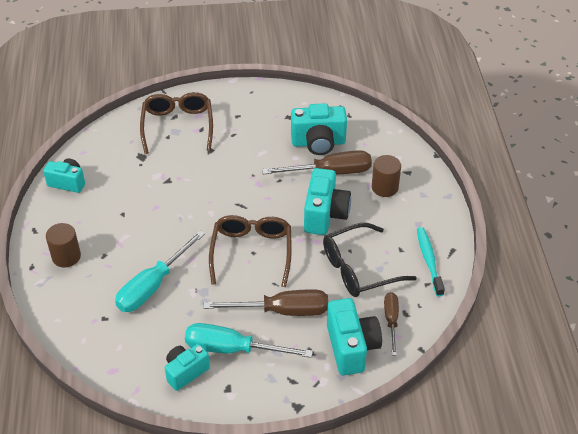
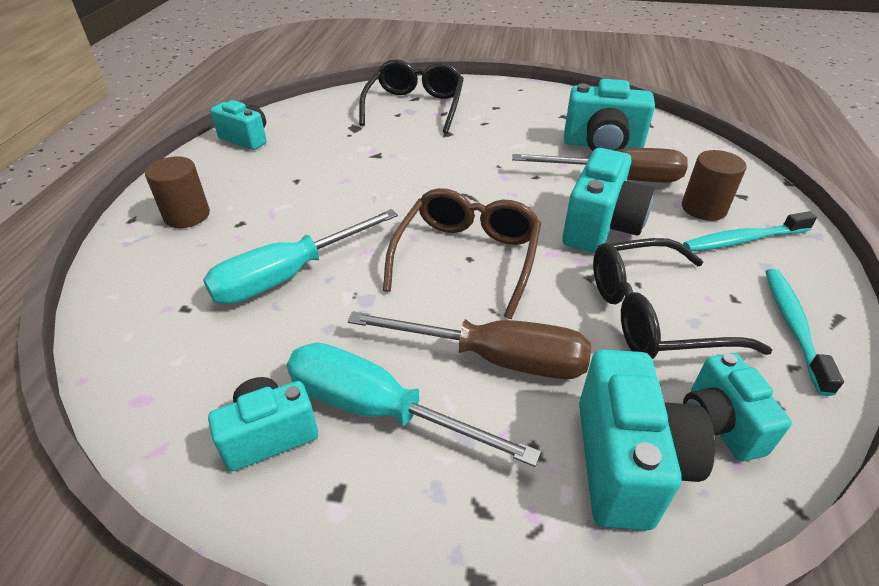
camera: 15 degrees right, 5 degrees down
(177, 126) = (415, 107): brown glasses -> black glasses
(391, 321) = (719, 424): brown screwdriver -> turquoise camera
(406, 208) = (743, 240): none -> turquoise toothbrush

